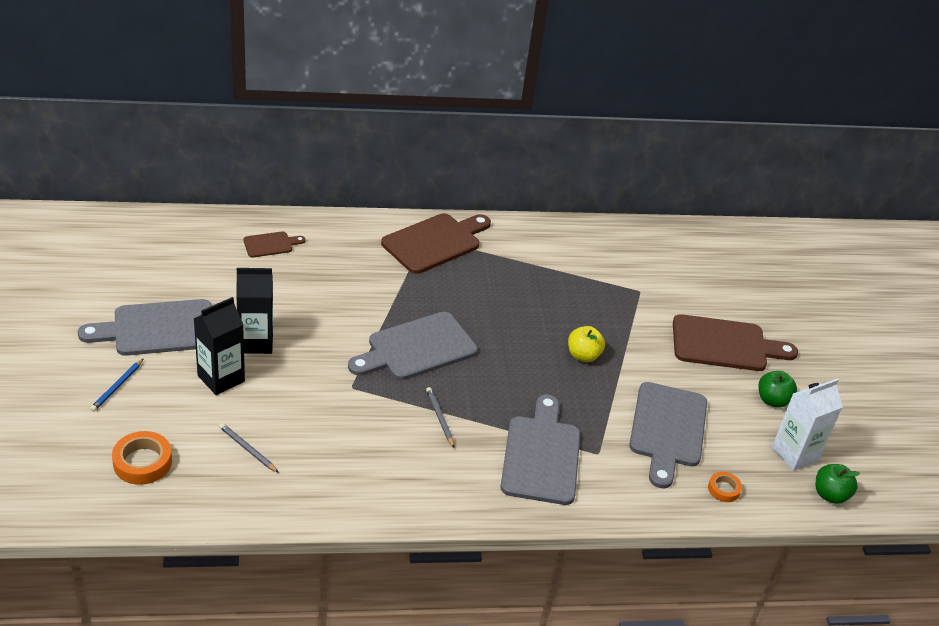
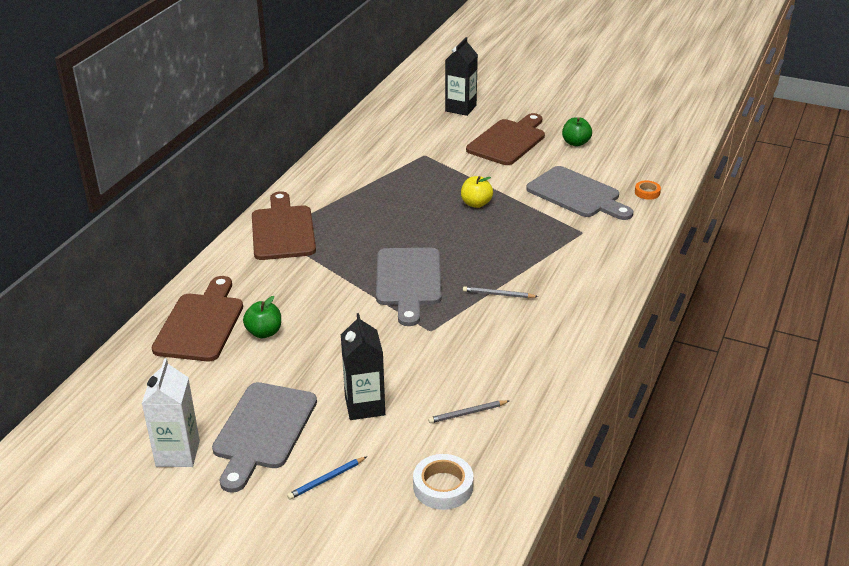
camera: 55 degrees left, 5 degrees down
(117, 386) = (326, 479): blue pencil -> blue pencil turned 90 degrees clockwise
(142, 462) = (443, 486): orange tape -> white tape
(255, 342) = (331, 371): black carton -> black carton (460, 108)
(270, 244) = (201, 324): brown cutting board -> brown cutting board, size x1.99
(541, 455) = (569, 258): grey cutting board -> none
(795, 454) = (630, 153): white carton -> white carton (178, 453)
(830, 495) = (674, 154): green apple -> green apple (264, 332)

